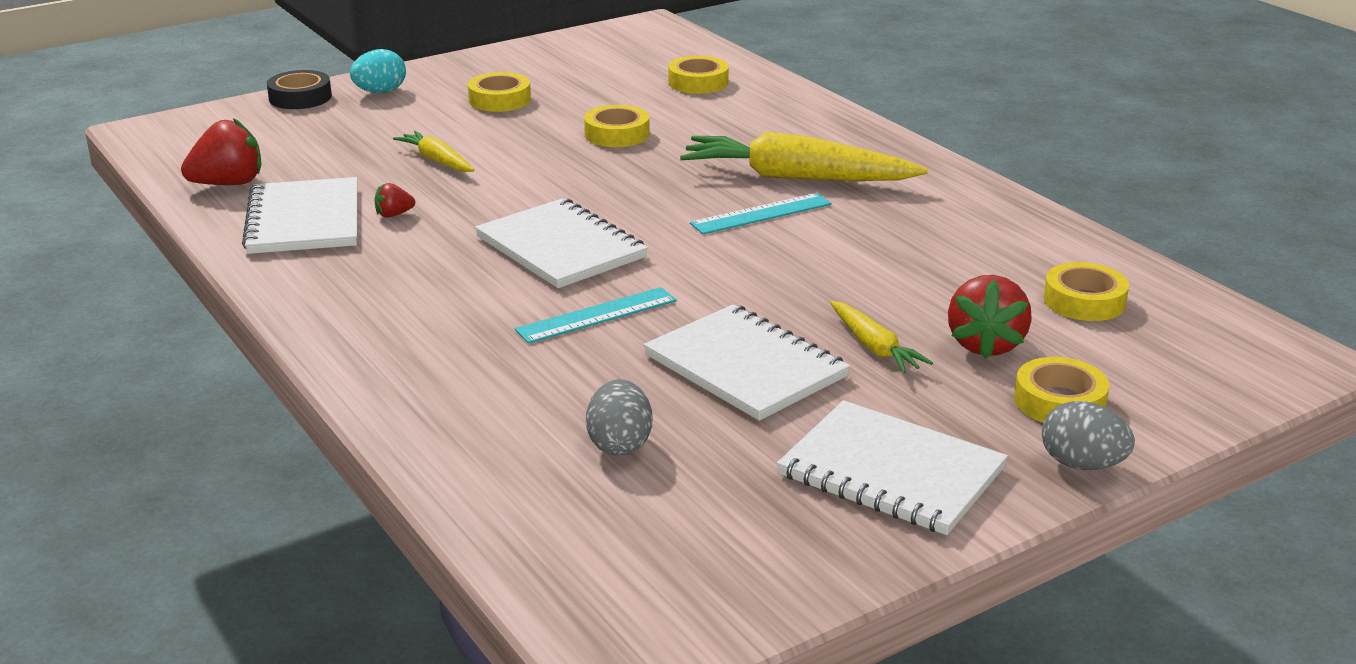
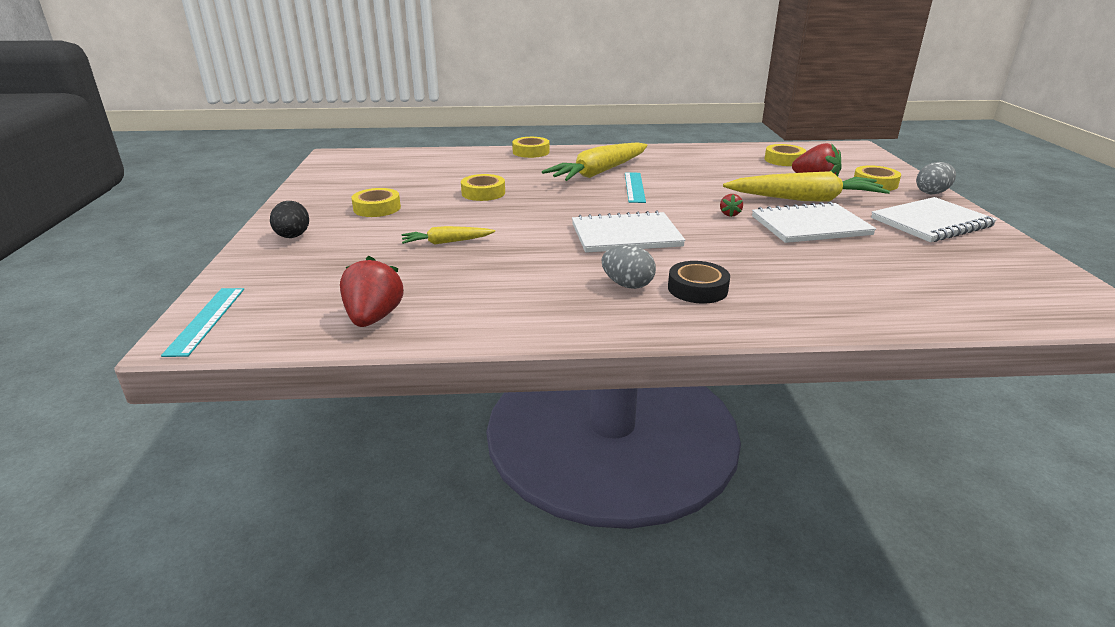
camera: 60 degrees left, 0 degrees up
(300, 97) = (246, 263): black tape -> black tape (697, 289)
(304, 220) = (486, 301): white notebook -> none
(380, 92) = (292, 237): turquoise egg -> black egg
(394, 215) = (517, 270): red strawberry -> red strawberry (729, 214)
(597, 315) = (725, 245): turquoise ruler -> turquoise ruler (206, 320)
(619, 444) = (886, 270): grey egg -> grey egg (627, 285)
(698, 82) = (441, 163): yellow tape -> yellow tape (531, 152)
(874, 347) = (805, 199): yellow carrot -> yellow carrot, size x1.98

